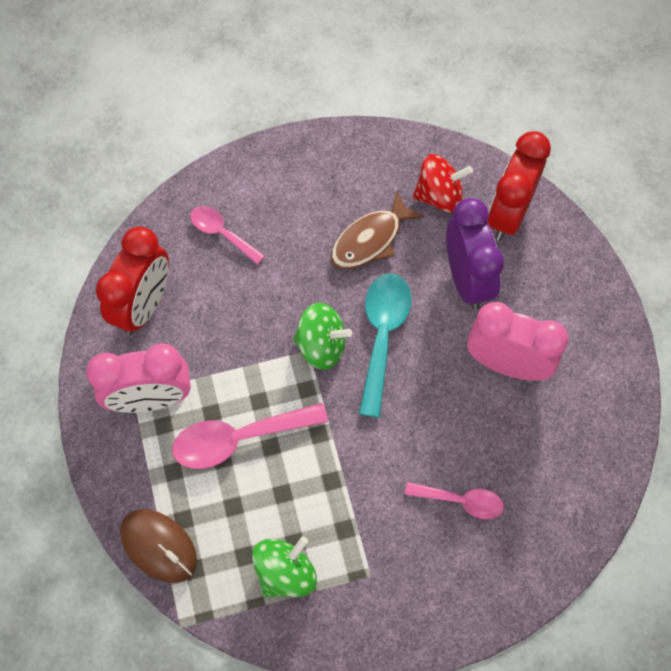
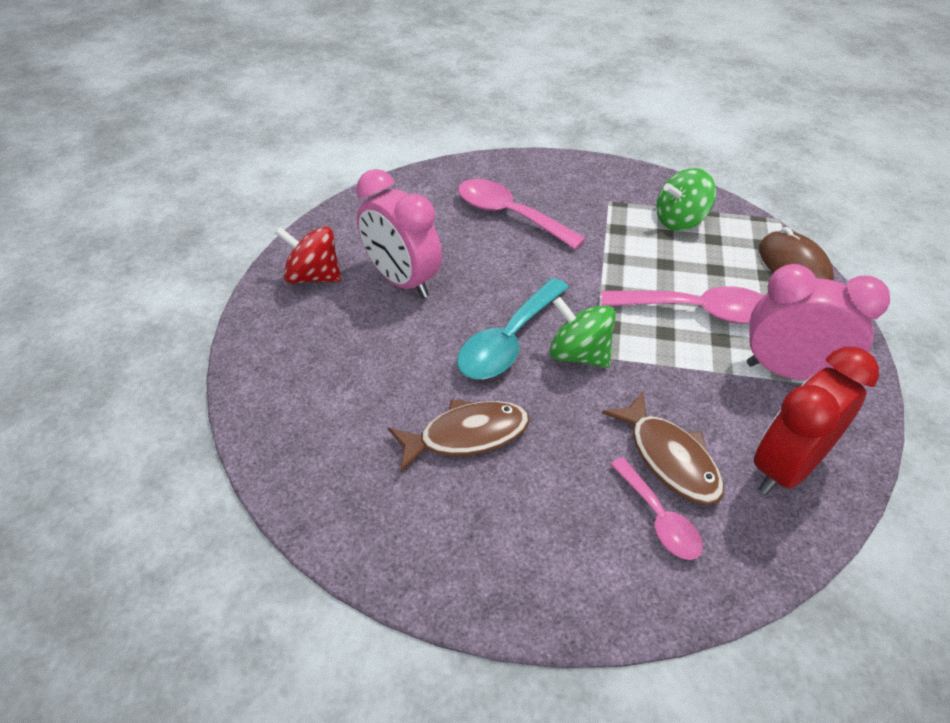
camera: 155 degrees left, 20 degrees down
(226, 280) = (669, 458): none -> brown fish
(439, 196) = (350, 453): red spinning top -> red spinning top (313, 276)
(460, 501) = (510, 215): pink spoon -> pink spoon, size x1.64
(467, 279) = (386, 357): purple clock -> none
(509, 214) = (288, 402): red clock -> none

